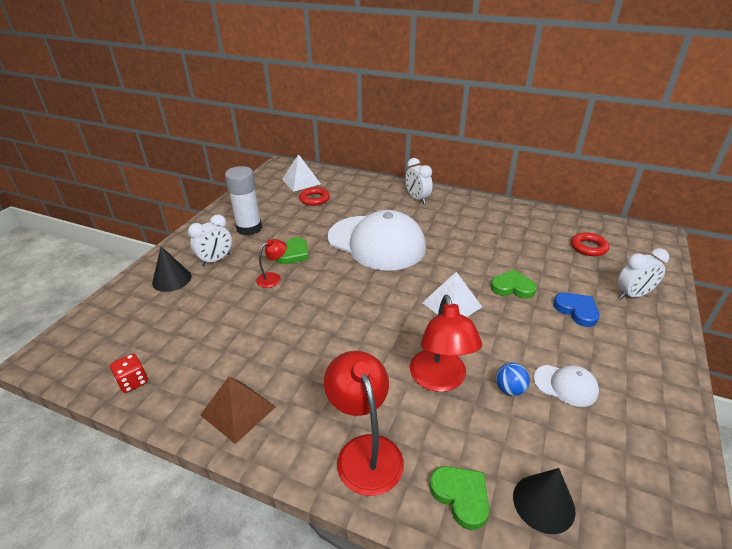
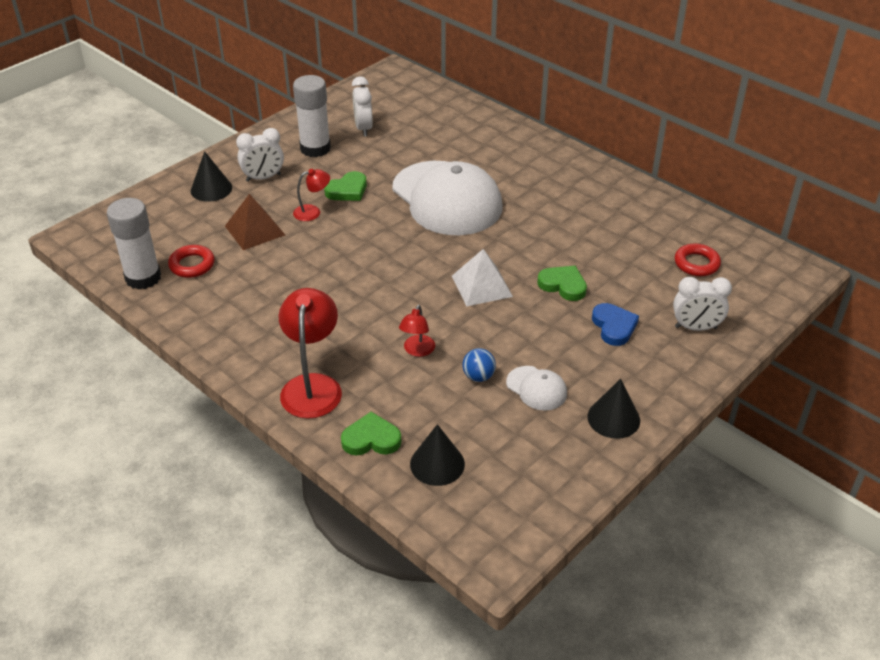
camera: 20 degrees right, 5 degrees up
(133, 382) = (143, 278): red dice -> white glue stick
(238, 410) = (222, 325): brown pyramid -> brown pyramid (255, 230)
(301, 181) = (406, 99): white pyramid -> none
(314, 199) = (408, 127): red ring -> red ring (192, 265)
(417, 199) = (534, 154): white clock -> white clock (363, 128)
(440, 380) = (417, 351): red lamp -> red lamp, size x0.53
(461, 496) = (371, 439): green heart -> green heart turned 75 degrees counterclockwise
(648, 394) = (613, 418): none -> black cone

